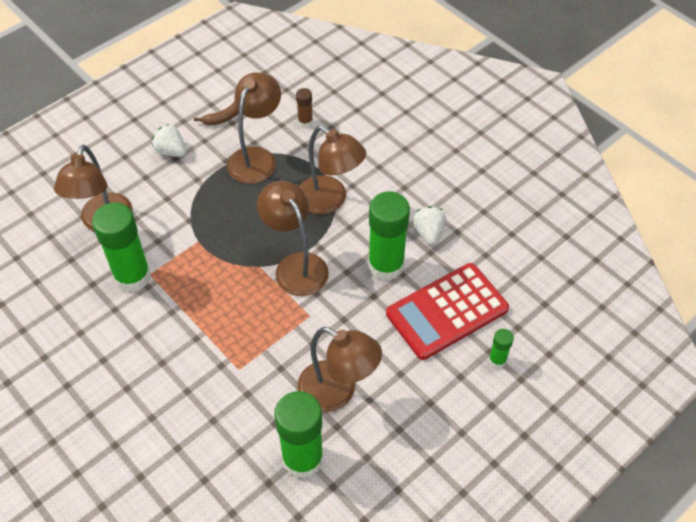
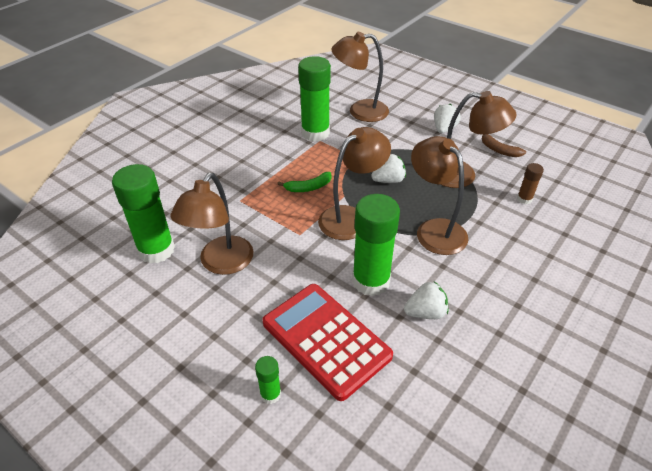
camera: 80 degrees right, 10 degrees down
(236, 297) = (308, 187): none -> green banana
(246, 221) = (388, 180): none -> white strawberry
(330, 201) = (434, 229): brown lamp -> brown lamp turned 120 degrees clockwise

